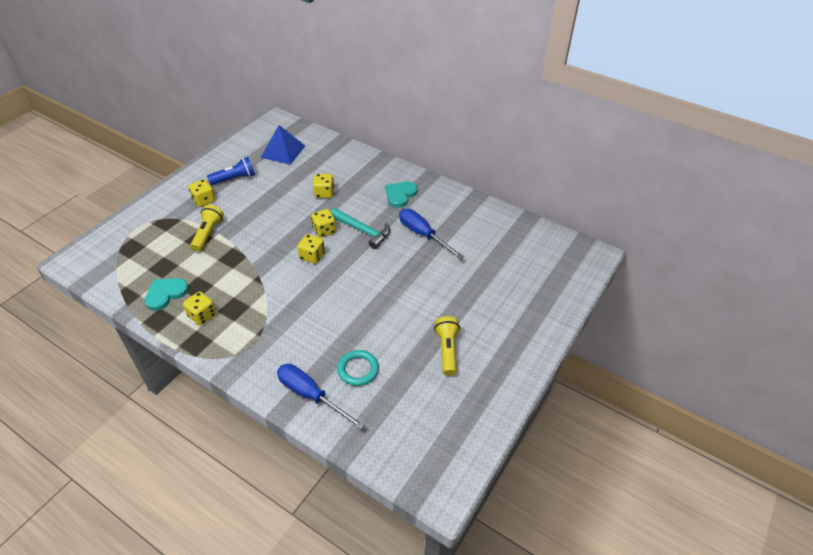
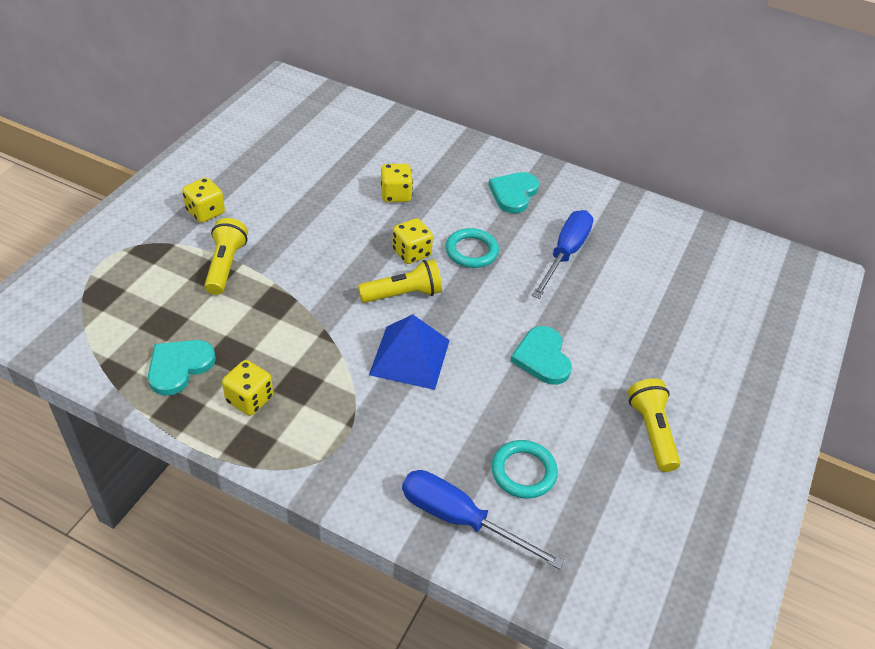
camera: 10 degrees left, 0 degrees up
(234, 179) = (246, 176): blue flashlight -> none
(283, 151) = (314, 131): blue pyramid -> blue pyramid (410, 357)
(312, 256) = (403, 294): yellow dice -> yellow flashlight
(363, 231) = (471, 251): turquoise hammer -> turquoise ring
(389, 300) = (542, 357): none -> turquoise heart
(423, 235) = (565, 254): blue screwdriver -> blue screwdriver turned 75 degrees clockwise

